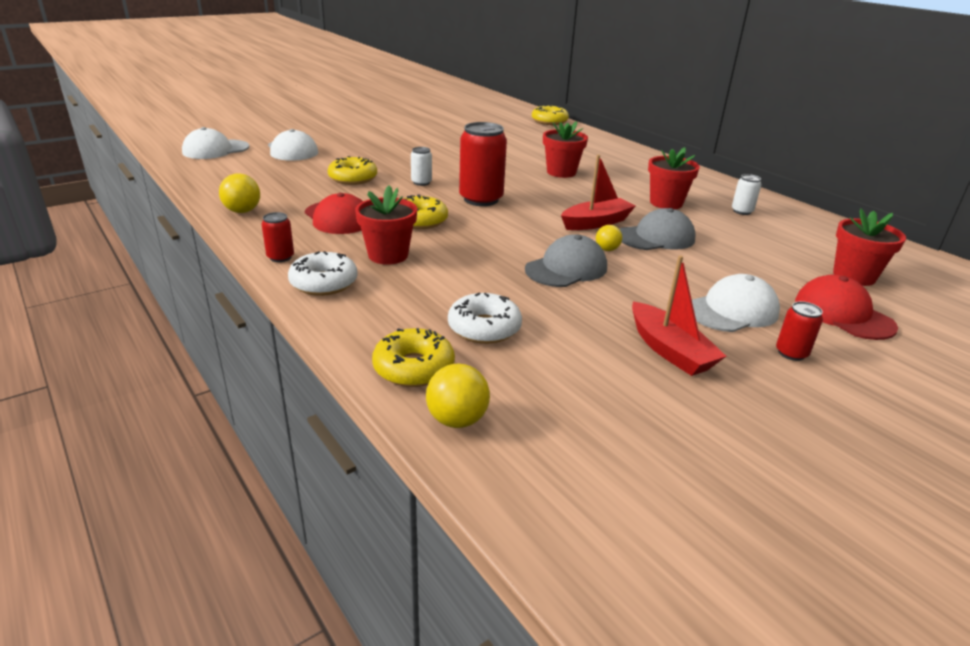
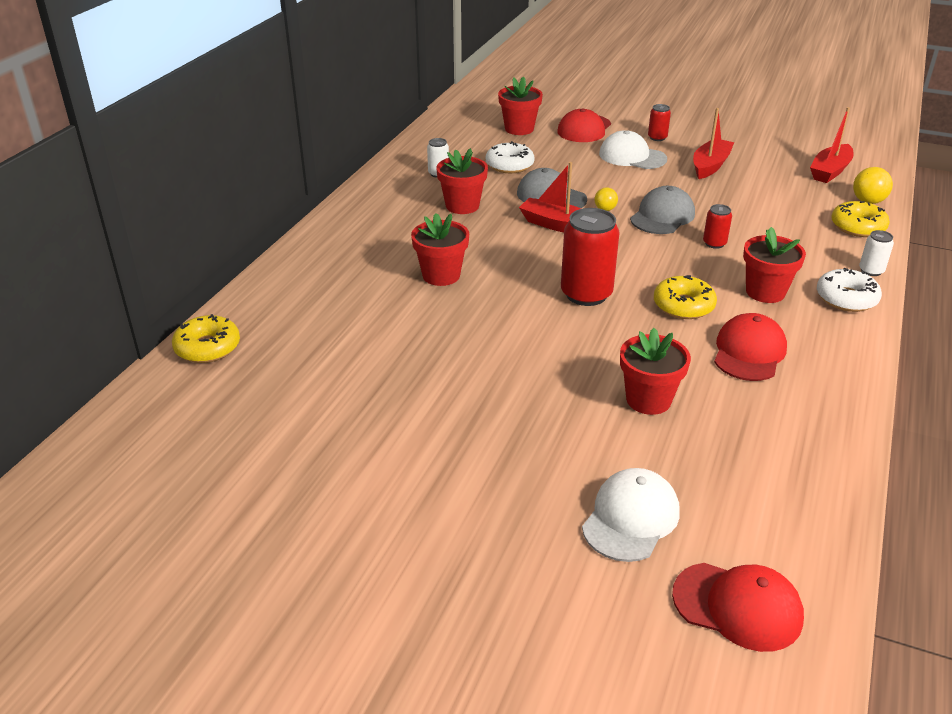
camera: 120 degrees left, 5 degrees up
(215, 150) = (737, 606): white cap -> red cap
(242, 211) = (833, 420): yellow ball -> none
(280, 257) = (854, 339): red can -> red can (714, 243)
(353, 178) = (648, 400): yellow donut -> red flower pot
(421, 182) = (592, 347): white can -> white can (871, 271)
(484, 328) = (785, 220): white donut -> white donut (509, 165)
(566, 268) = (662, 216): grey cap -> grey cap turned 105 degrees clockwise
(576, 447) = (830, 171): none -> red boat

